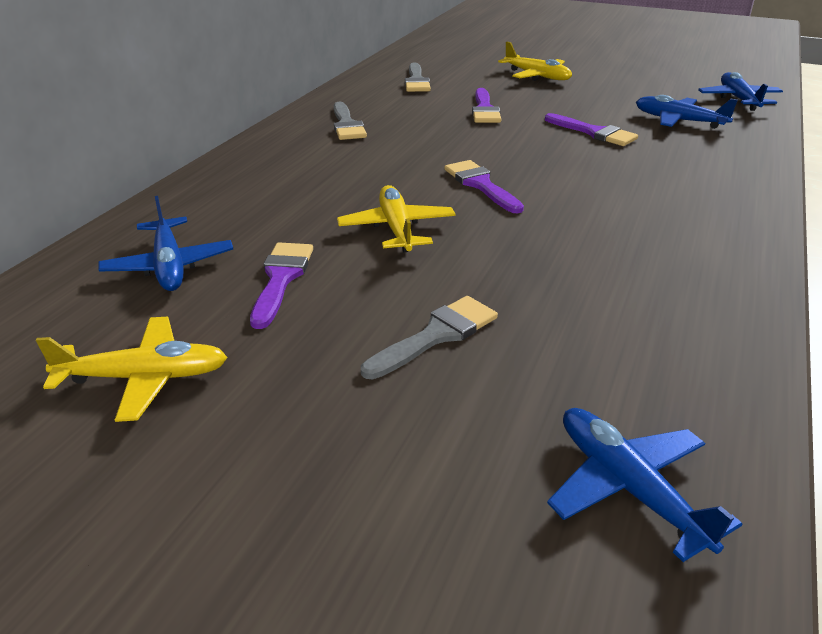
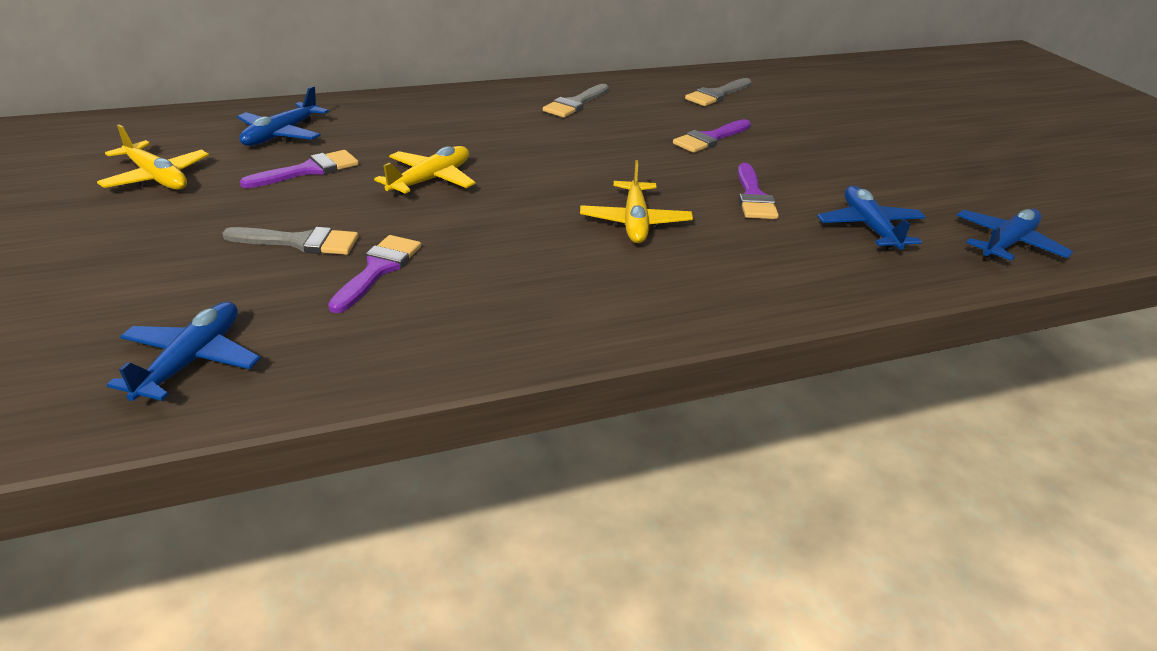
camera: 45 degrees right, 0 degrees up
(481, 185) = (554, 184): purple brush -> purple brush (378, 270)
(537, 76) = (841, 134): yellow plane -> yellow plane (635, 222)

